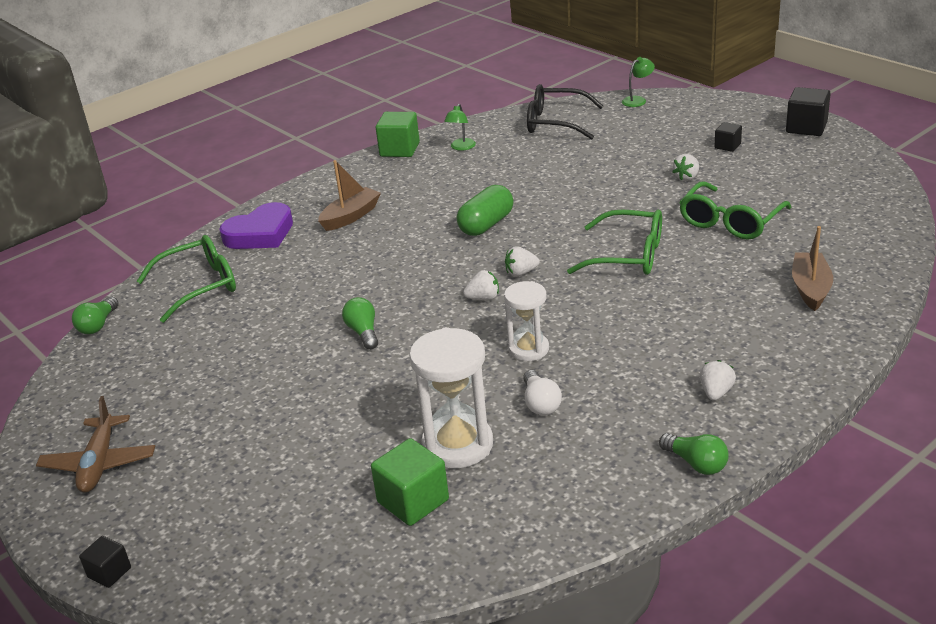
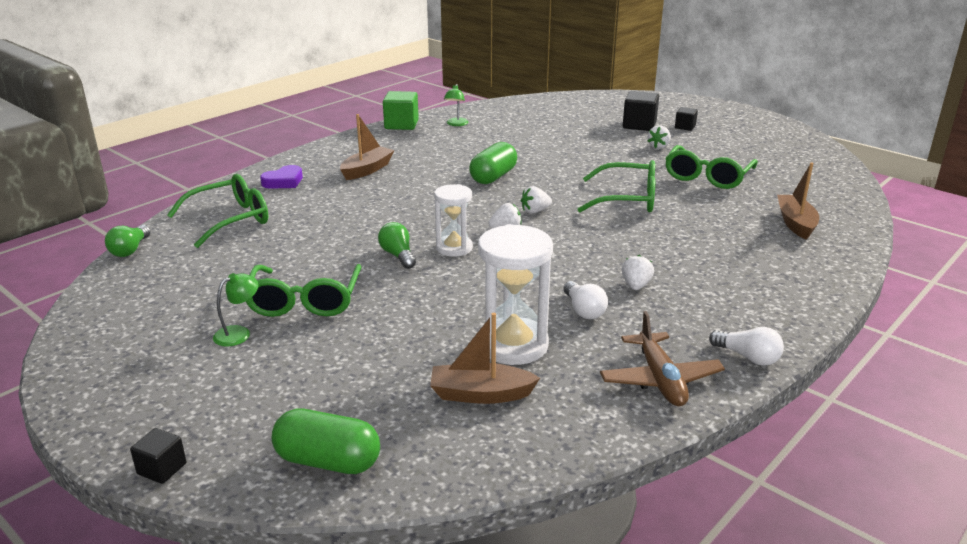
camera: 10 degrees left, 5 degrees down
(99, 463) = (141, 366): brown plane -> brown plane (660, 379)
(257, 570) = (328, 461): none -> green capsule
(260, 234) = (284, 181): purple heart -> purple heart, size x0.63
(260, 389) = (304, 301): none -> green glasses
(413, 501) = (480, 394): green cube -> brown boat
(528, 349) = (559, 268): white hourglass -> white hourglass (454, 248)
(555, 123) = (533, 109): black glasses -> none
(637, 100) = (599, 96): green lamp -> green lamp (239, 333)
(696, 463) = (748, 357): green light bulb -> white light bulb
(716, 392) = (744, 300): white strawberry -> white strawberry (636, 286)
(806, 127) = (745, 116): black cube -> black cube (639, 125)

